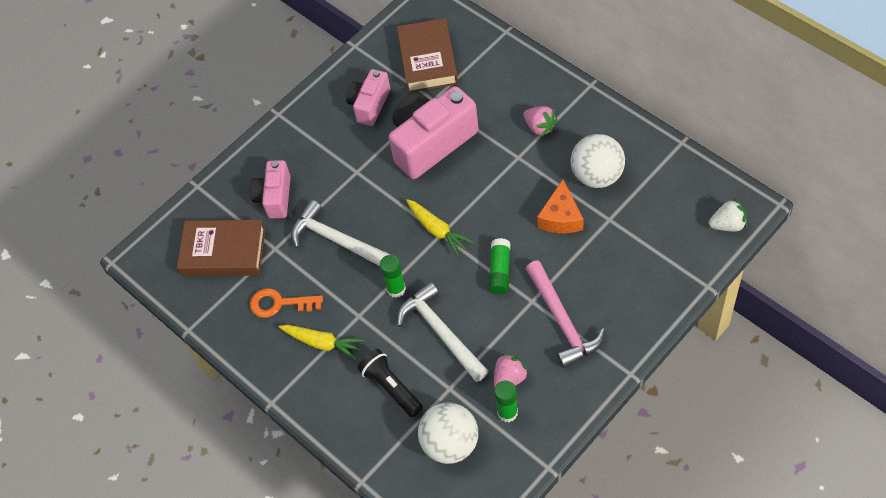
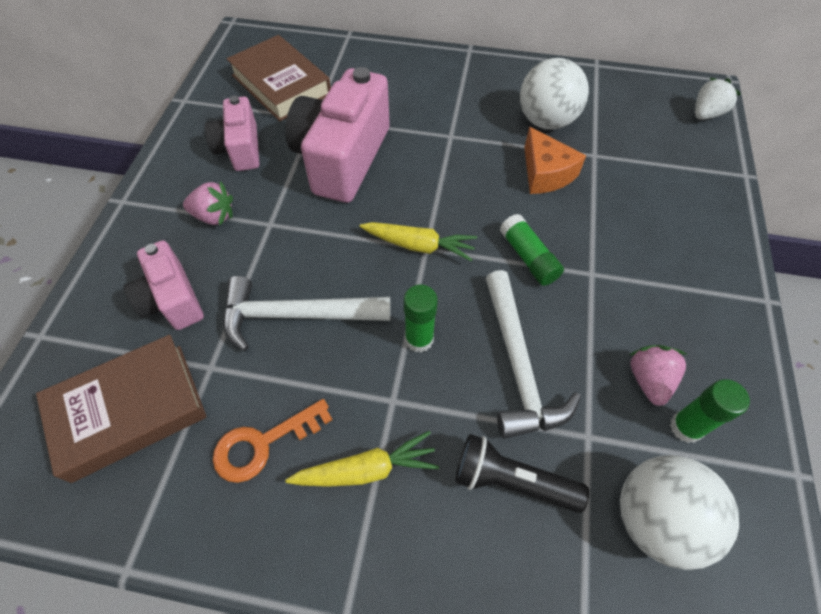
camera: 40 degrees left, 0 degrees up
(441, 332) = (518, 365): white hammer -> white hammer turned 120 degrees counterclockwise
(540, 127) = (450, 101): pink strawberry -> pink strawberry (214, 216)
(562, 321) = (644, 279): pink hammer -> none

